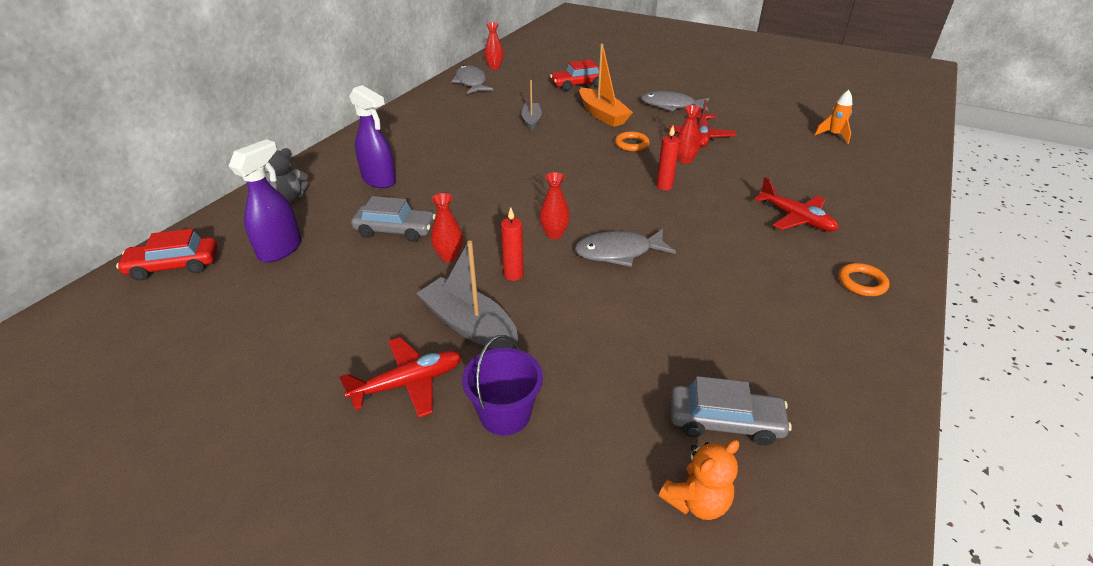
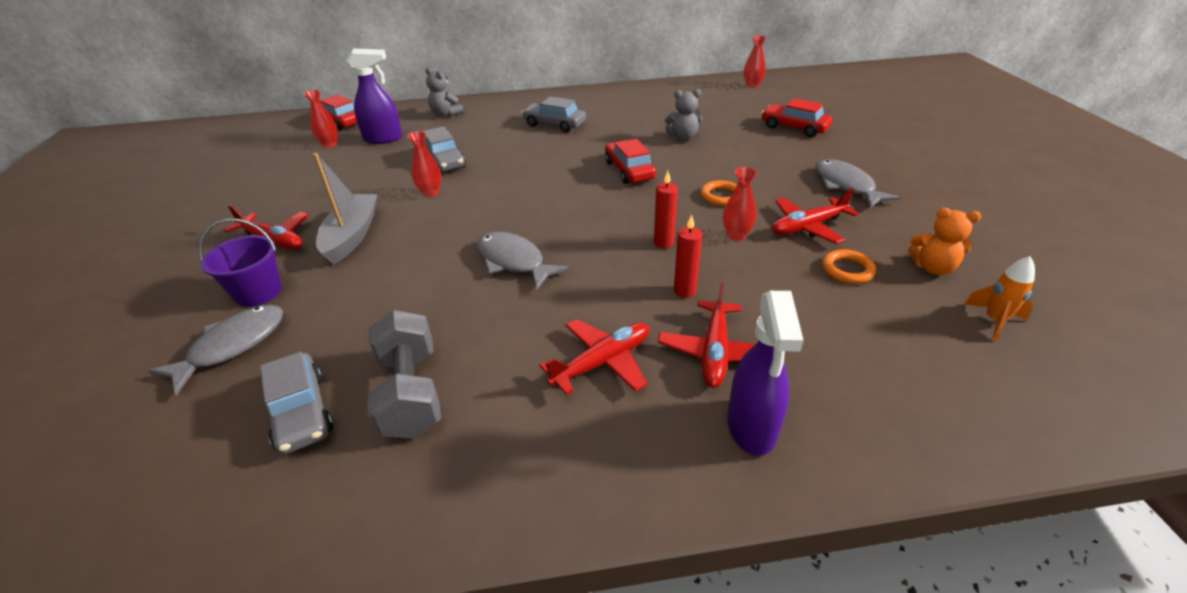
camera: 55 degrees right, 0 degrees up
(379, 180) = (502, 128): purple spray bottle -> purple spray bottle (751, 427)
(418, 156) = (554, 124): none -> grey car
(471, 82) = (706, 90): grey fish -> grey fish (233, 346)
(513, 275) = (431, 227): red candle -> red candle (684, 291)
(531, 121) = (683, 137): grey boat -> grey teddy bear
(549, 158) = (629, 170): none -> red car
(554, 234) = (508, 221): red vase -> red vase (330, 145)
(602, 115) = (754, 161): orange boat -> none
(696, 501) = (192, 427): orange teddy bear -> orange teddy bear (932, 268)
(745, 354) = (411, 393): none -> grey dumbbell
(775, 260) = (602, 362): none -> red plane
(862, 282) = (627, 450): orange ring -> orange ring (847, 270)

